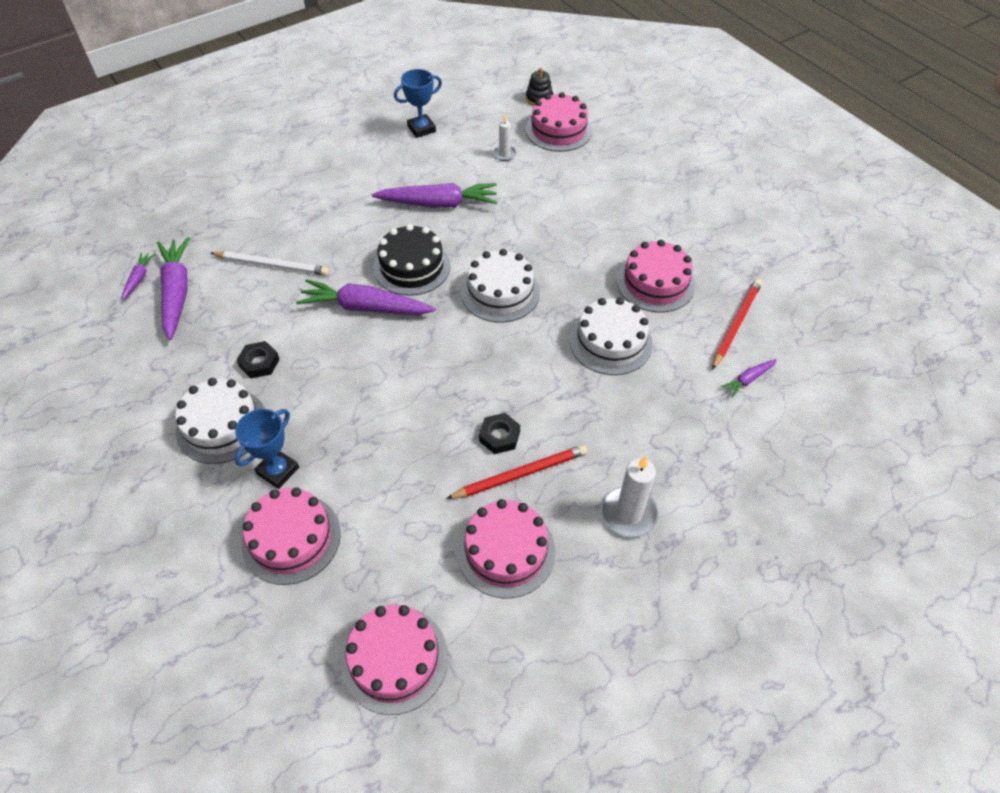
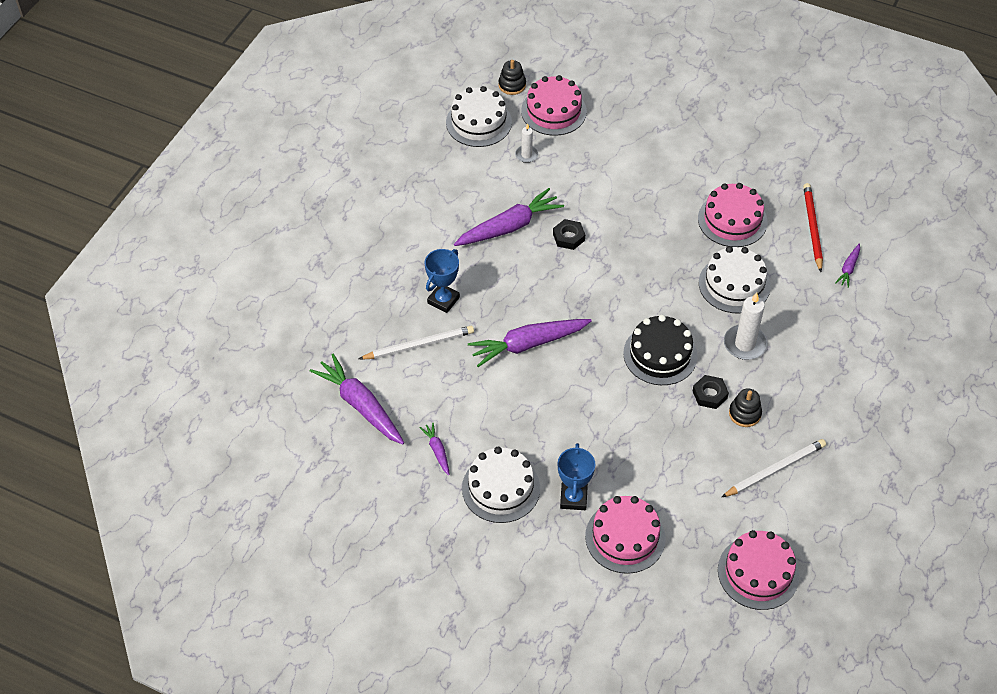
camera: 30 degrees left, 0 degrees up
(138, 278) = (315, 409): purple carrot -> purple carrot (437, 451)
(259, 363) = (484, 428): black nut -> black nut (568, 237)
(412, 267) = (535, 293): black cake -> black cake (660, 354)
(421, 129) = (433, 160): blue trophy -> blue trophy (443, 300)
(500, 292) = (622, 282): white cake -> white cake (478, 122)
(506, 551) = (775, 470): pink cake -> white pencil
(520, 474) = (744, 413): red pencil -> black stacking toy
(629, 513) = (835, 404): white candle -> white candle (745, 344)

